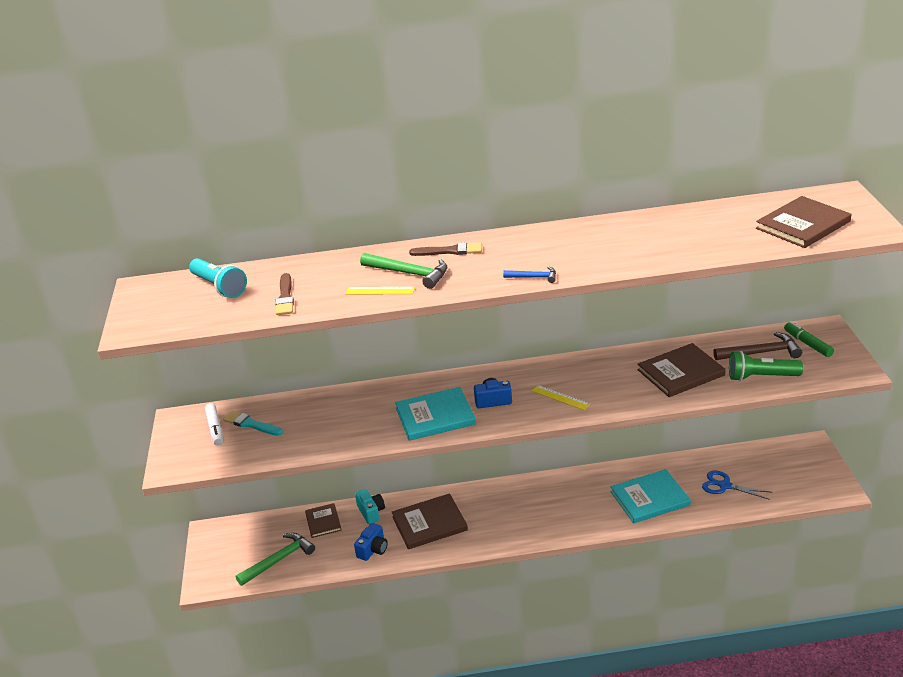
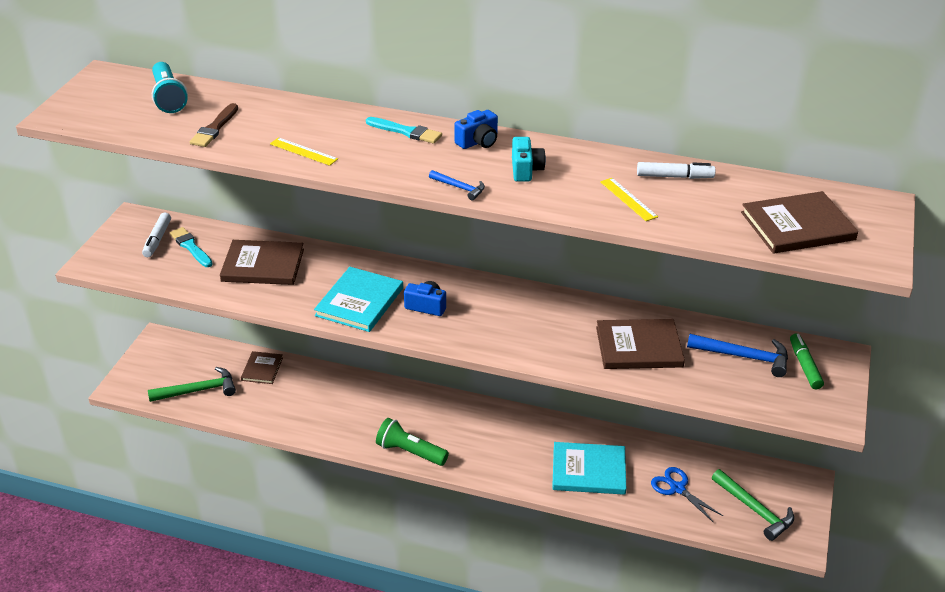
camera: 20 degrees right, 5 degrees up
(371, 512) = (311, 377): turquoise camera -> turquoise camera (525, 170)
(373, 549) = (287, 414): blue camera -> blue camera (478, 142)
(409, 274) = (346, 143): green hammer -> green hammer (754, 510)
(429, 523) = (356, 410): brown book -> brown book (263, 265)
(435, 416) = (359, 302): turquoise book -> turquoise book turned 75 degrees counterclockwise
(449, 251) = (406, 132): brown brush -> turquoise brush
(560, 397) = (494, 327): yellow ruler -> yellow ruler (628, 199)
(685, 220) = (674, 177): none -> white marker
(760, 377) = (720, 383): green flashlight -> green flashlight (410, 452)
(761, 353) = (744, 357): brown hammer -> blue hammer

